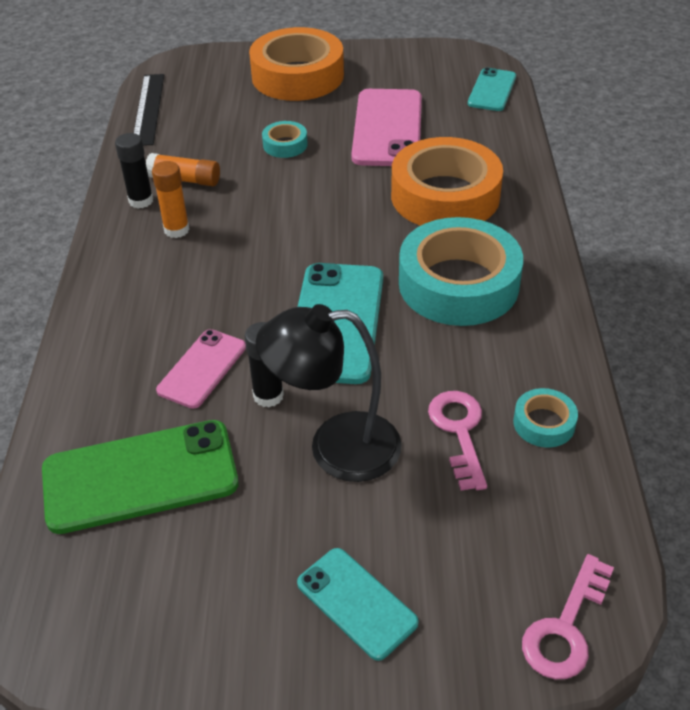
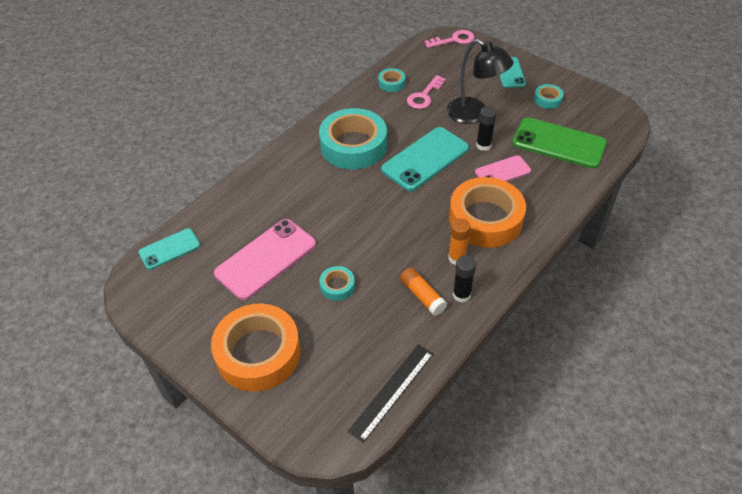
camera: 140 degrees left, 5 degrees up
(224, 574) = (547, 99): none -> turquoise tape
(445, 196) = (299, 192): orange tape -> orange tape (485, 219)

